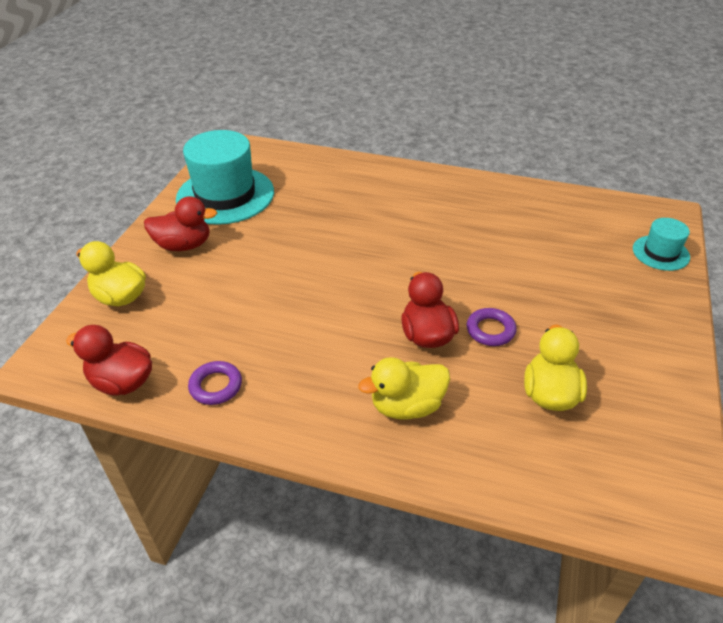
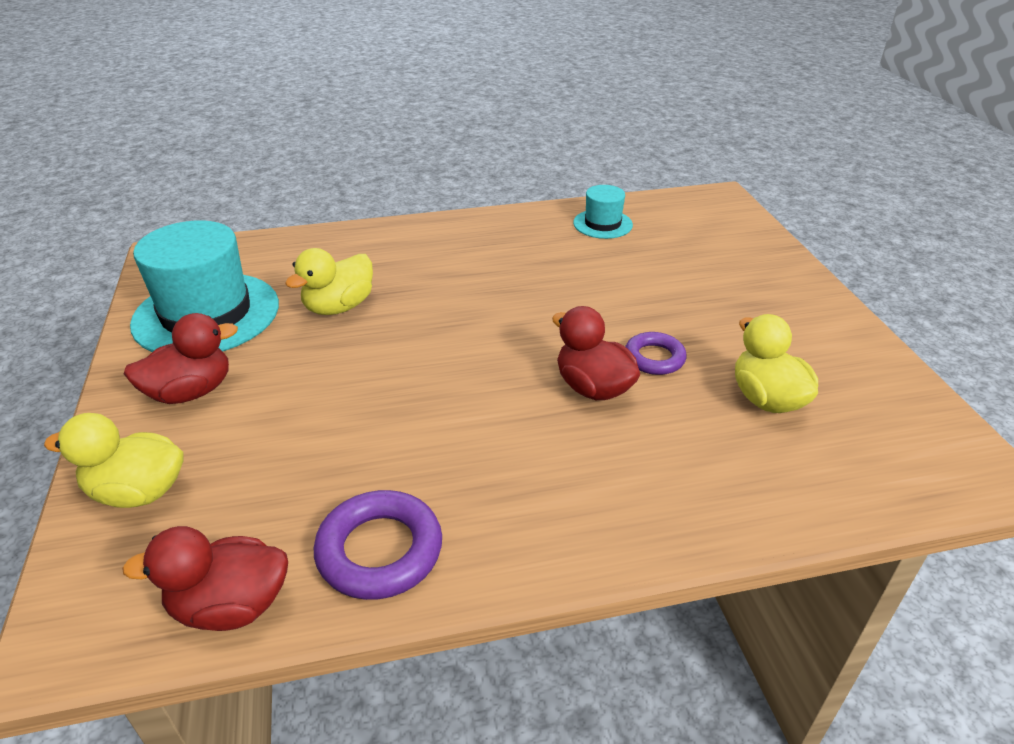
camera: 30 degrees left, 5 degrees down
(216, 386) = (380, 551): purple ring -> purple ring, size x1.56
(407, 406) = (637, 472): yellow duck -> yellow duck (339, 307)
(660, 253) = (744, 233): turquoise hat -> turquoise hat (602, 224)

